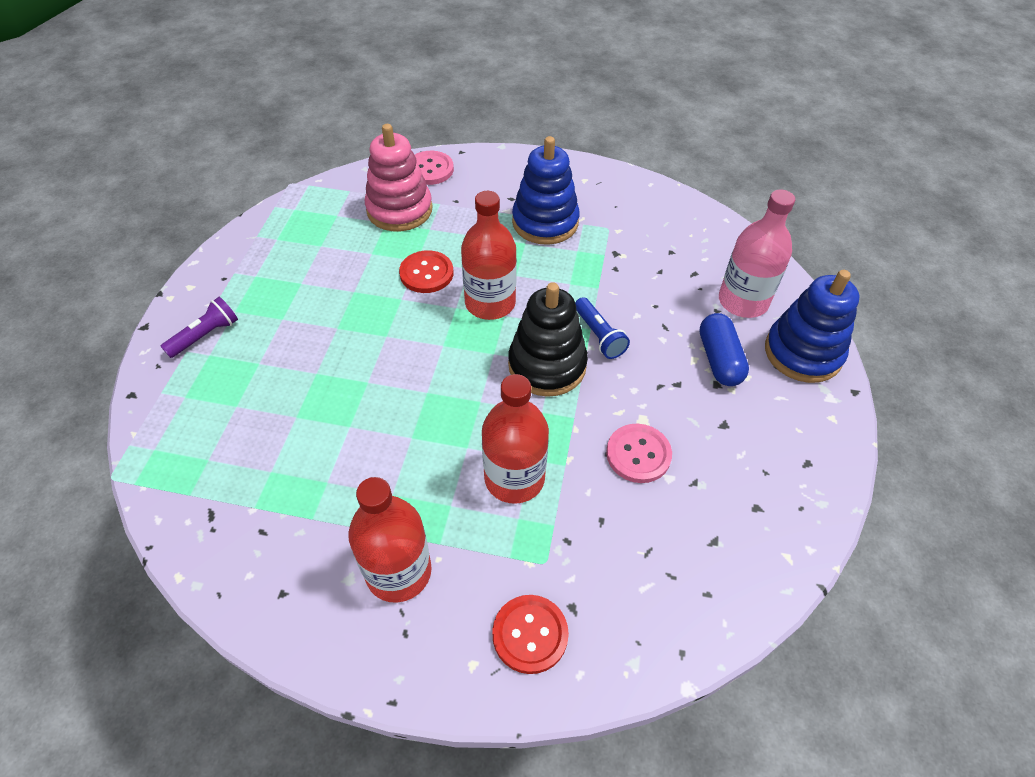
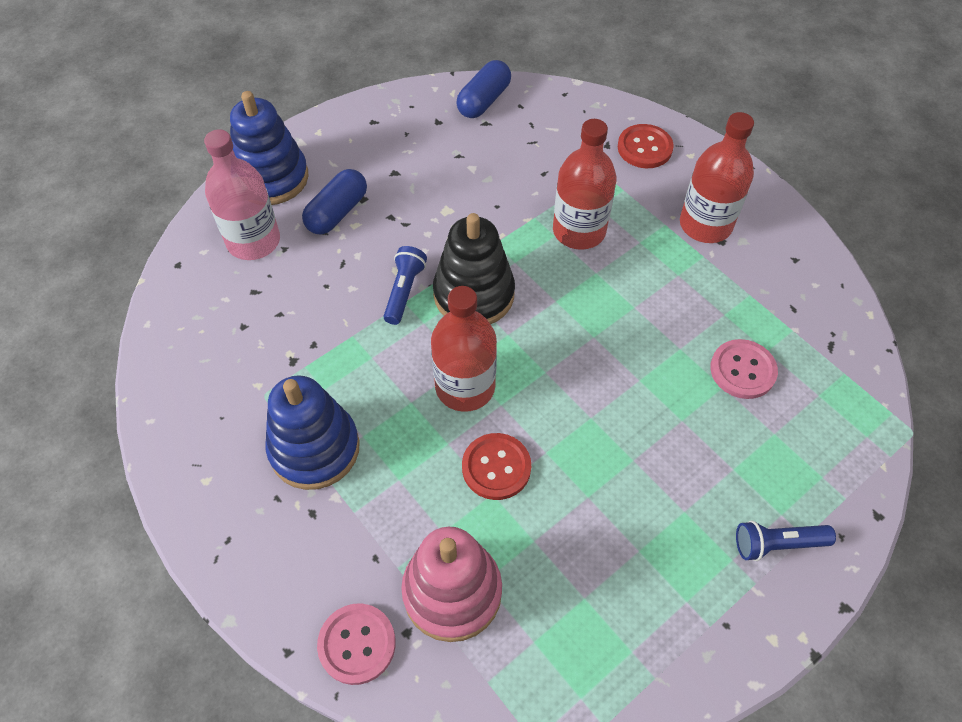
camera: 140 degrees left, 5 degrees up
(206, 335) = (777, 544): purple flashlight -> blue flashlight
(638, 454) = (476, 192): pink button -> pink button (742, 370)
(748, 570) = (484, 101): none -> blue capsule

